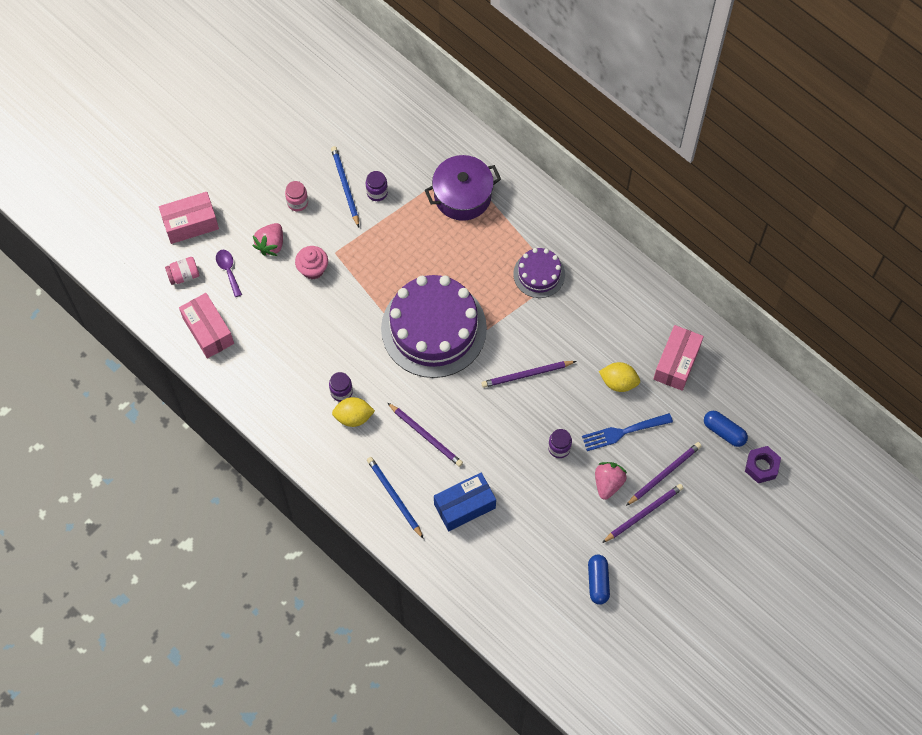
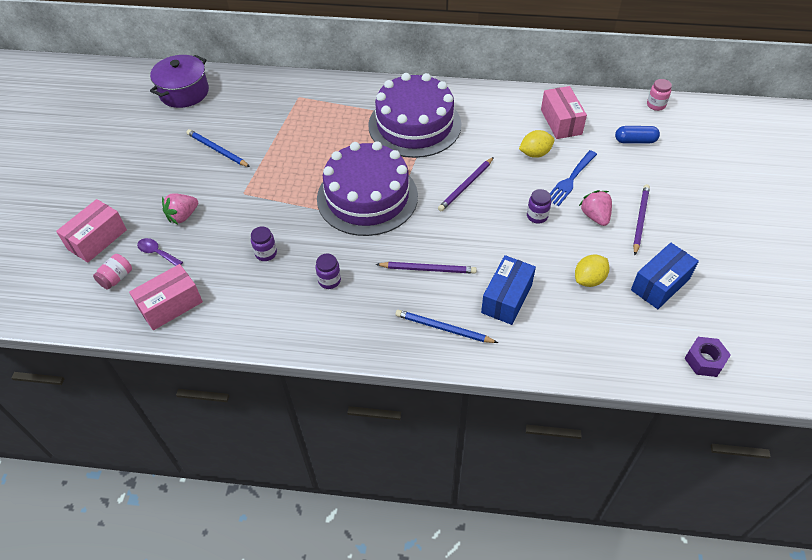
camera: 35 degrees left, 15 degrees down
(208, 331) = (170, 305): pink box -> pink box turned 60 degrees counterclockwise
(271, 244) = (183, 216): pink strawberry -> pink strawberry turned 60 degrees clockwise
(297, 202) = (185, 179): pink jar -> pink jar (656, 105)
(313, 269) = (233, 213): pink cupcake -> none
(353, 417) = (355, 292): yellow lemon -> yellow lemon (589, 279)
(377, 192) = (246, 141): purple jar -> purple jar (266, 253)
(462, 196) = (315, 111): purple pot -> purple pot (184, 92)
(539, 274) = (414, 125): purple cake -> purple cake, size x2.01
(598, 582) = (660, 284): blue capsule -> blue box
(664, 474) = (626, 187): purple pencil -> none
(761, 466) = (681, 146): purple nut -> purple nut (704, 360)

